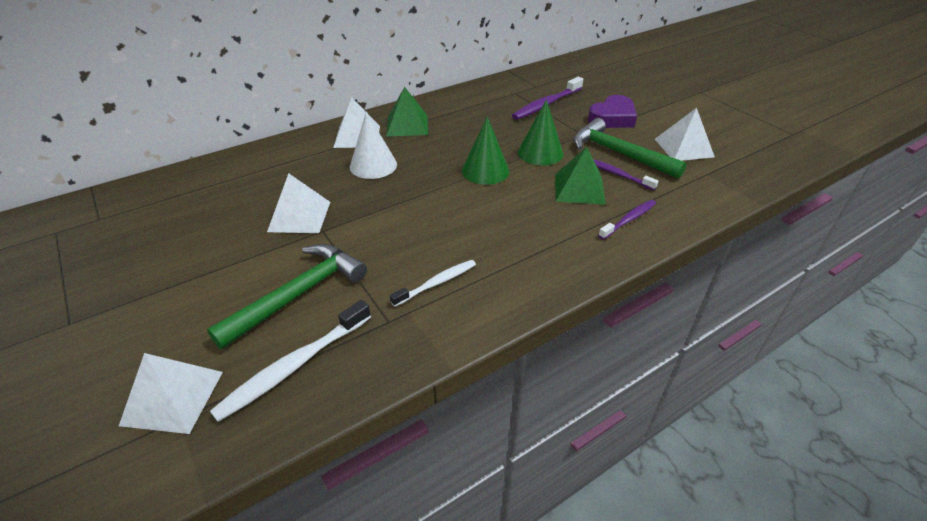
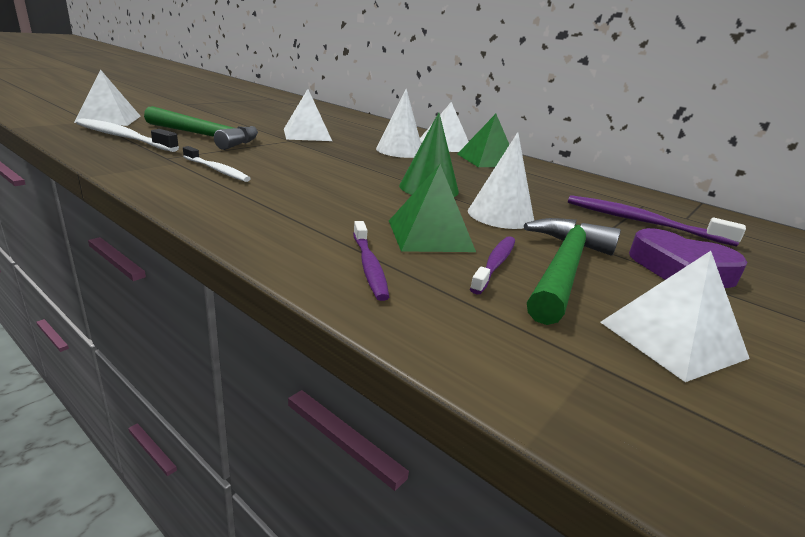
camera: 70 degrees right, 15 degrees down
(540, 153) = (500, 215): green cone -> white cone
(629, 220) = (369, 266): purple toothbrush -> purple toothbrush turned 45 degrees clockwise

